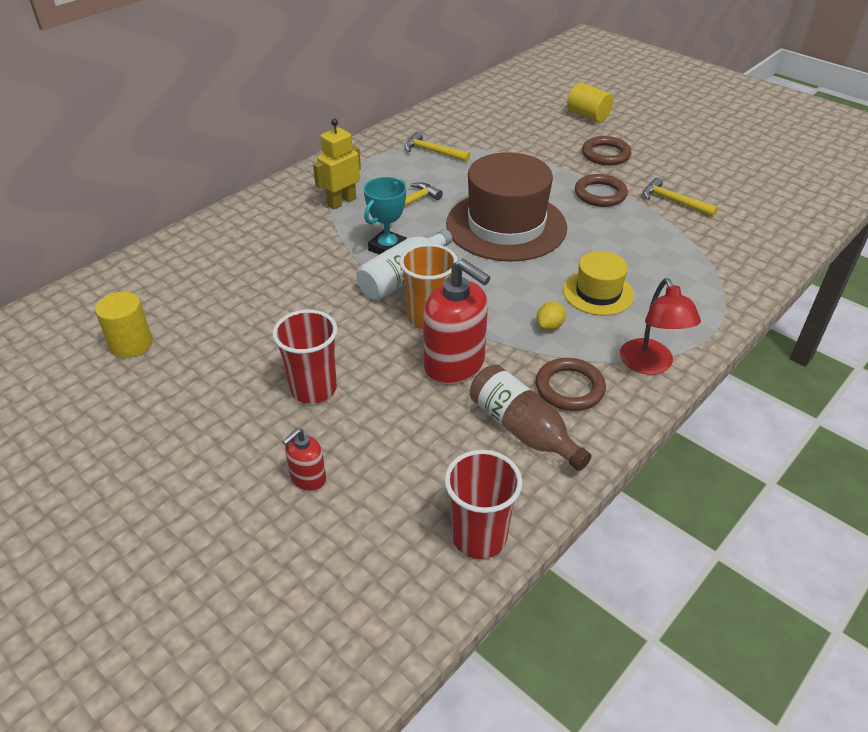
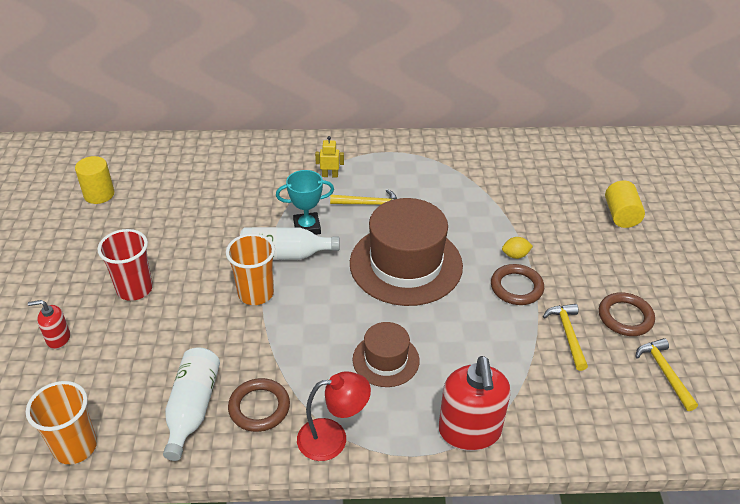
camera: 45 degrees right, 0 degrees up
(341, 202) = (330, 175): yellow robot -> yellow robot, size x0.62
(433, 151) = (447, 173): yellow hammer -> yellow hammer (664, 372)
(455, 365) = (222, 336): red soap dispenser -> red soap dispenser (469, 431)
(479, 537) = (75, 447): red cup -> orange cup
(522, 429) = (192, 408): brown bottle -> white bottle
(549, 326) = (315, 357): yellow lemon -> yellow lemon (515, 255)
(598, 293) = (386, 360): yellow hat -> brown hat
(605, 154) = (578, 258): brown ring -> brown ring (625, 317)
(650, 365) = (333, 438): red lamp -> red lamp turned 135 degrees counterclockwise

